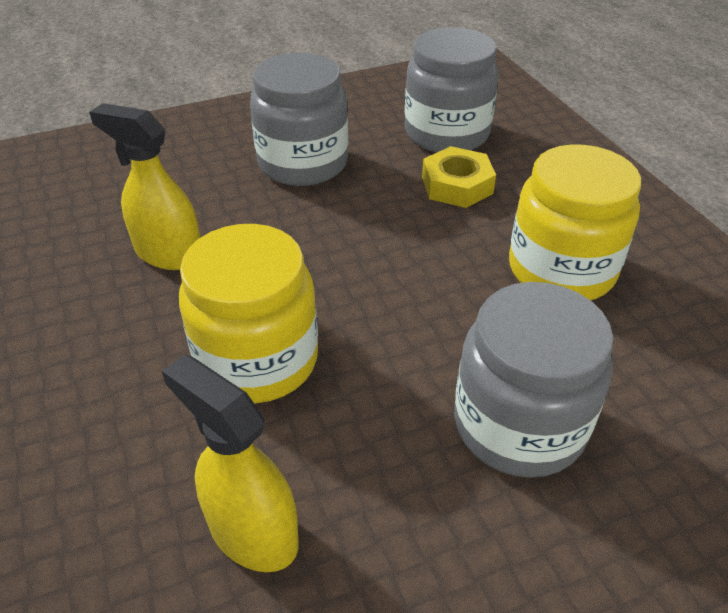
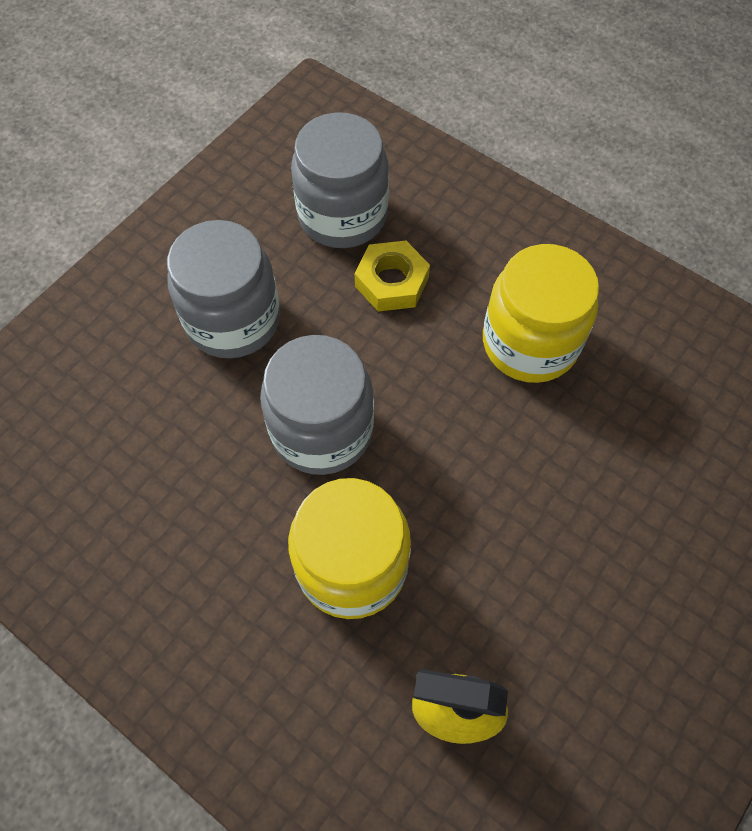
camera: 30 degrees left, 20 degrees up
(168, 253) = (189, 495): yellow spray bottle -> none
(519, 425) = (578, 516): grey jar -> grey jar (322, 430)

